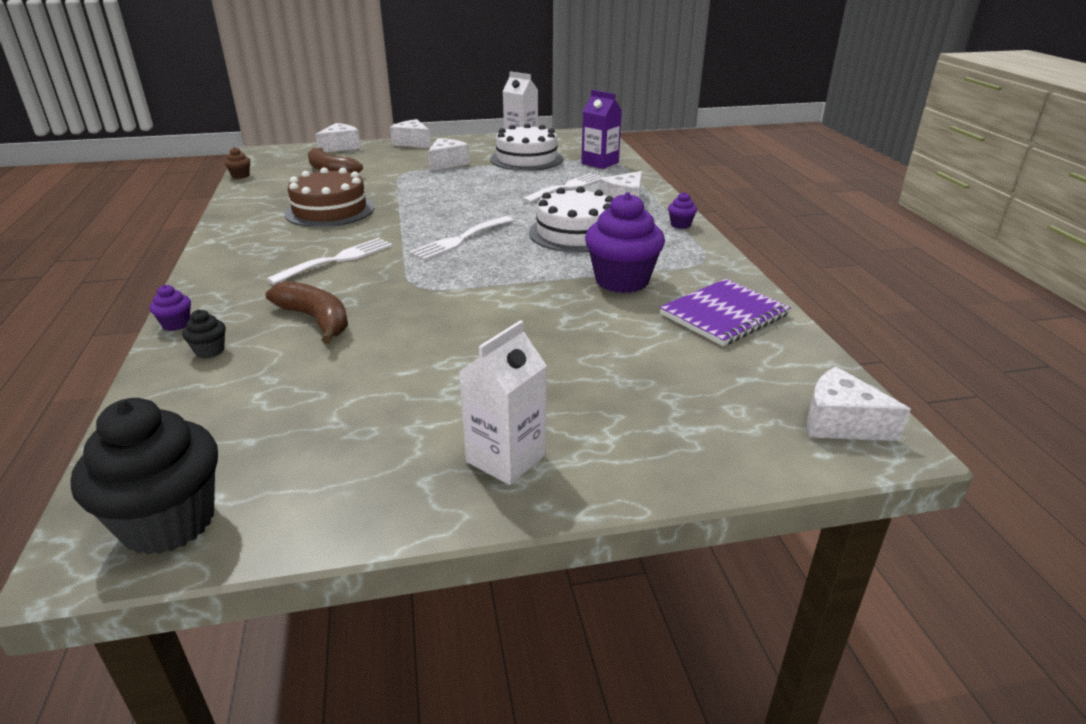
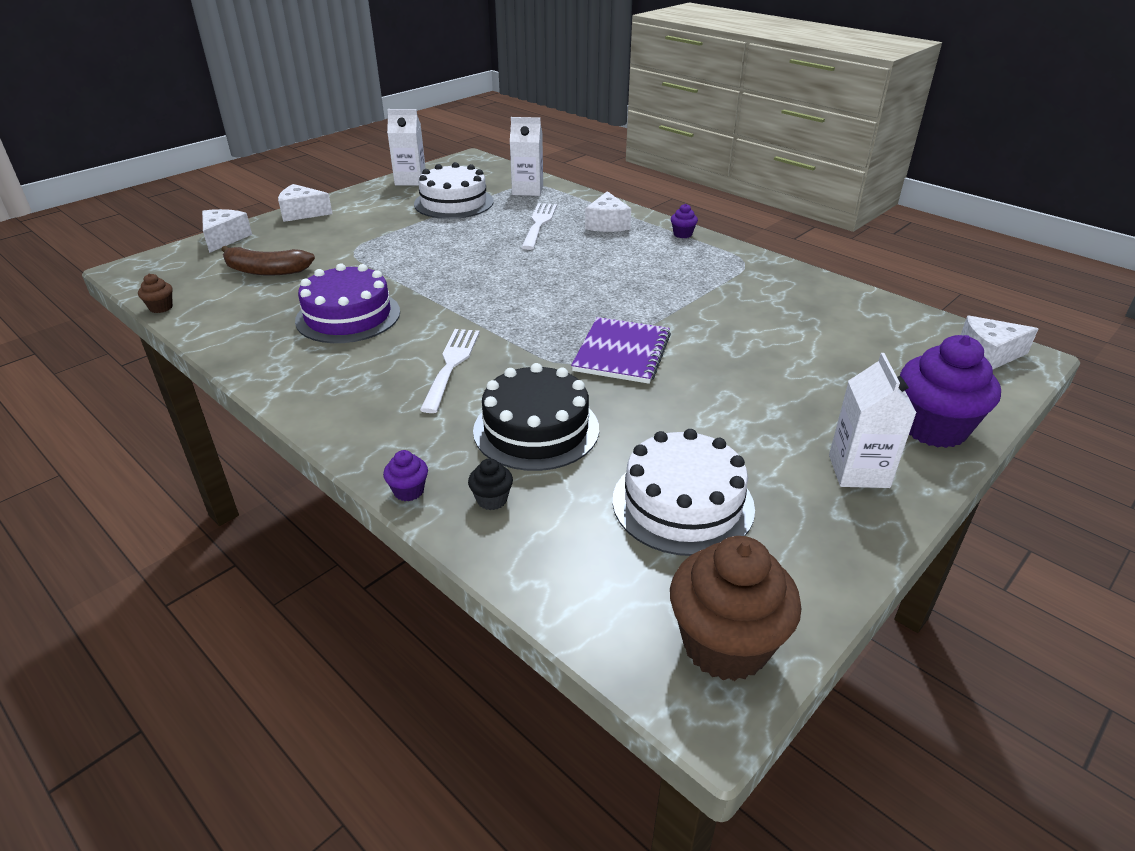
camera: 35 degrees left, 5 degrees up
(168, 522) = (725, 645): black cupcake -> brown cupcake
(316, 320) = (536, 429): brown banana -> black cake
(330, 210) = (348, 316): brown cake -> purple cake
(447, 163) = (382, 228): white cheese -> none
(460, 240) = (531, 305): white fork -> none
(575, 233) = (616, 267): white cake -> white cake (682, 503)
(600, 163) = (527, 190): purple carton -> white carton
(622, 281) = (716, 299): purple cupcake -> purple cupcake (933, 428)
(724, 315) = (821, 302): purple notebook -> purple notebook (622, 353)

